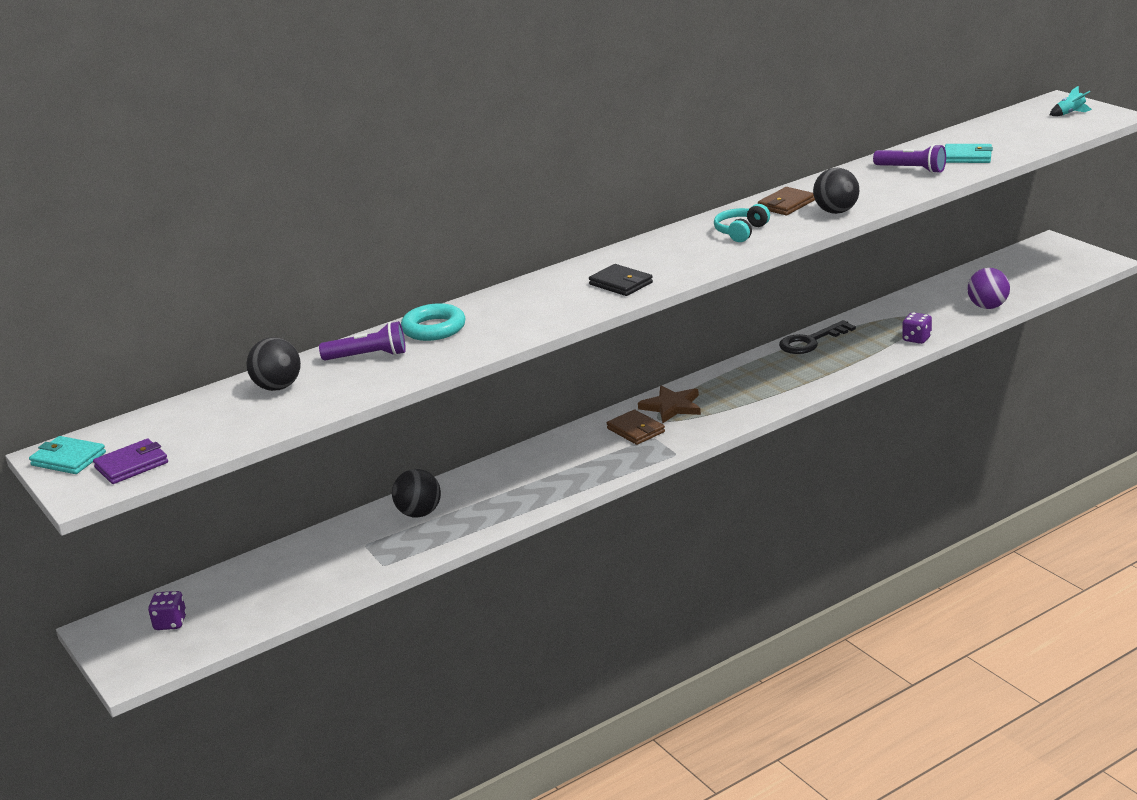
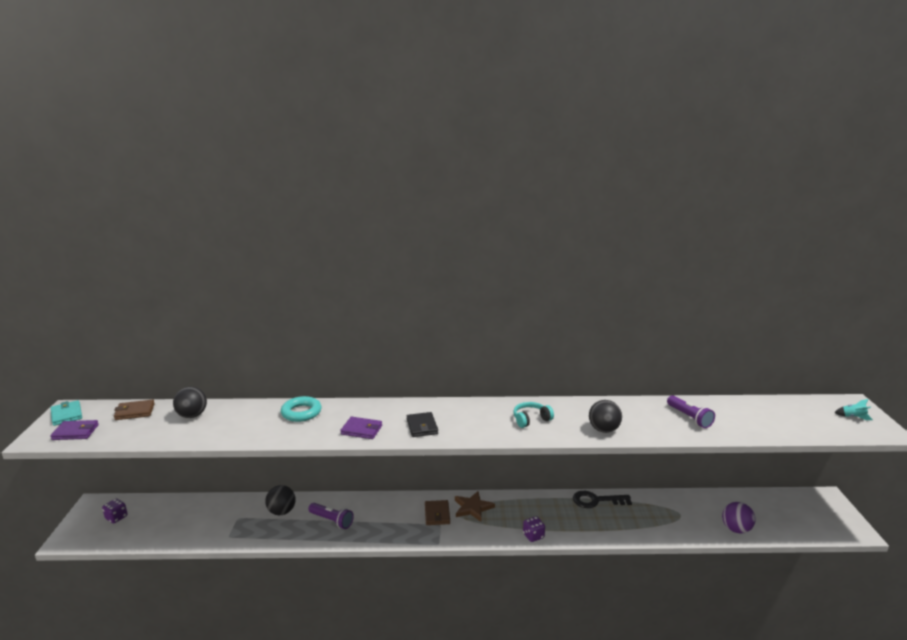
camera: 30 degrees right, 5 degrees down
(368, 356) = (251, 416): purple flashlight -> purple flashlight (331, 520)
(549, 313) = (361, 430): none -> purple wallet
(786, 204) = (581, 411): brown wallet -> brown wallet (135, 412)
(916, 339) = (663, 532): purple dice -> purple dice (533, 536)
(967, 157) = (738, 423): turquoise wallet -> none

